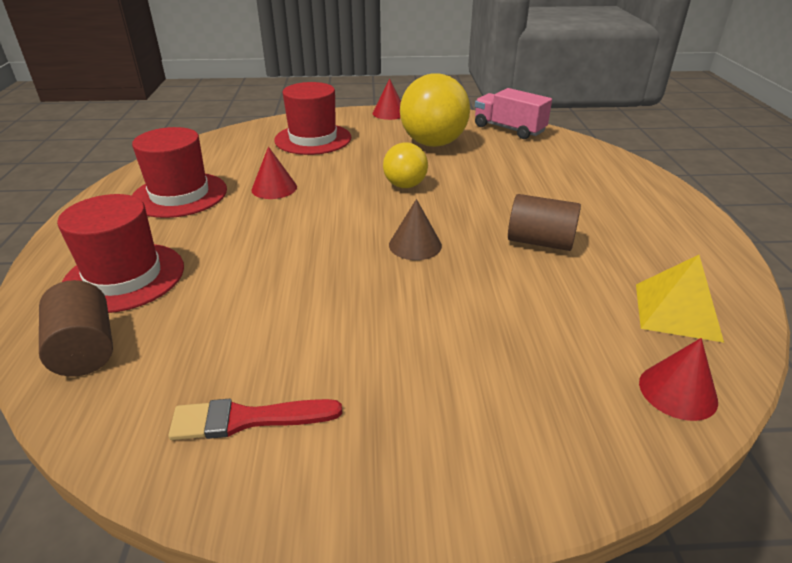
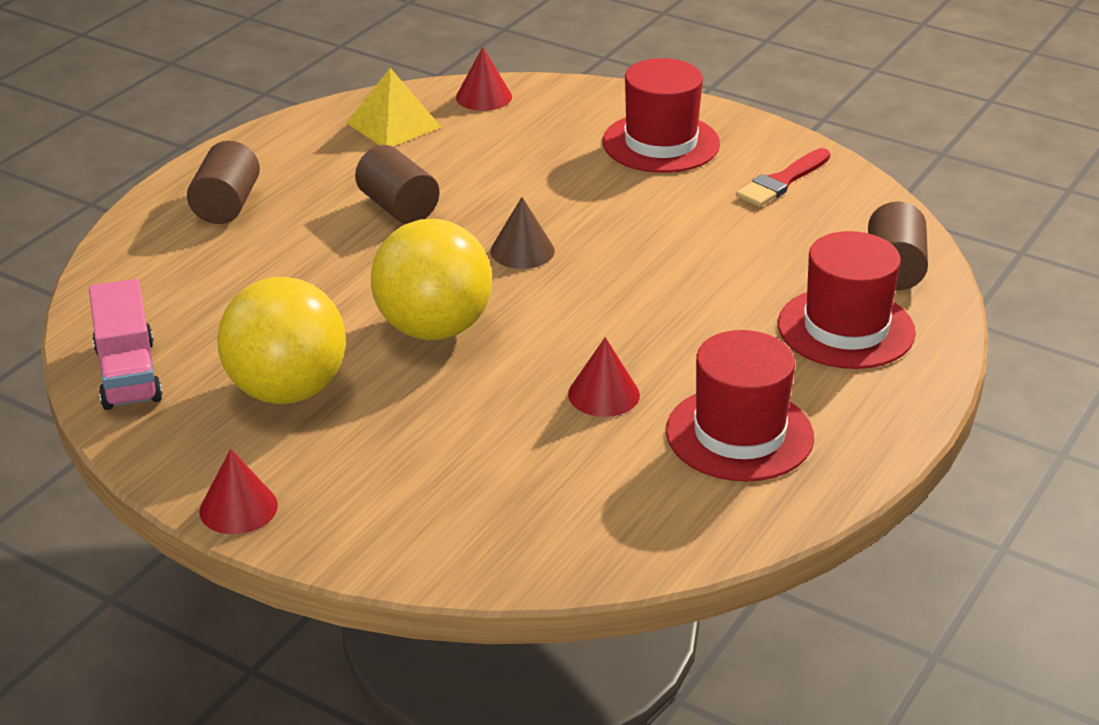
camera: 145 degrees left, 0 degrees up
(247, 419) = (782, 181): red brush -> red brush turned 105 degrees clockwise
(313, 139) = (451, 486): red hat -> red hat (661, 143)
(405, 186) = (433, 329): yellow ball -> yellow ball, size x1.77
(634, 203) = (226, 205): none -> brown cylinder

